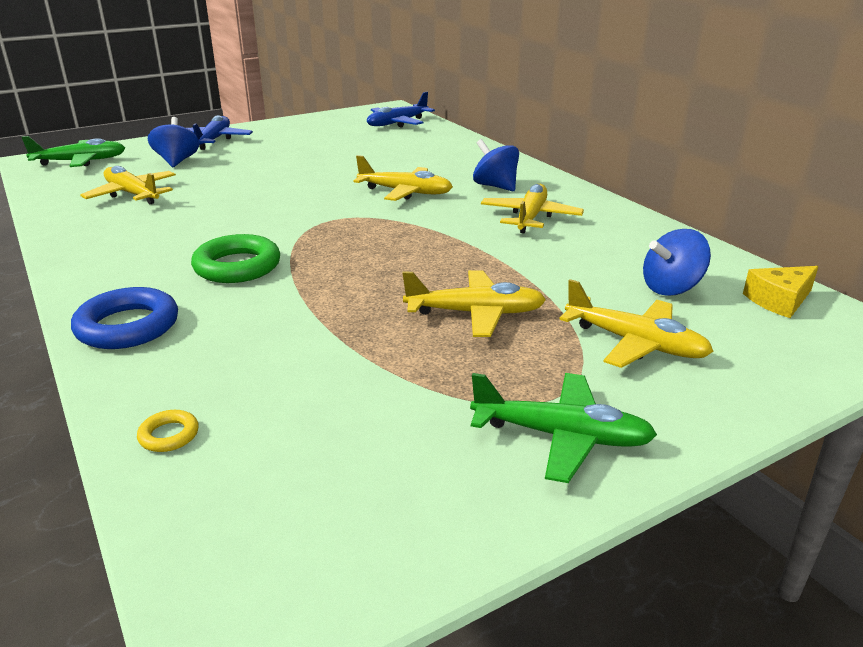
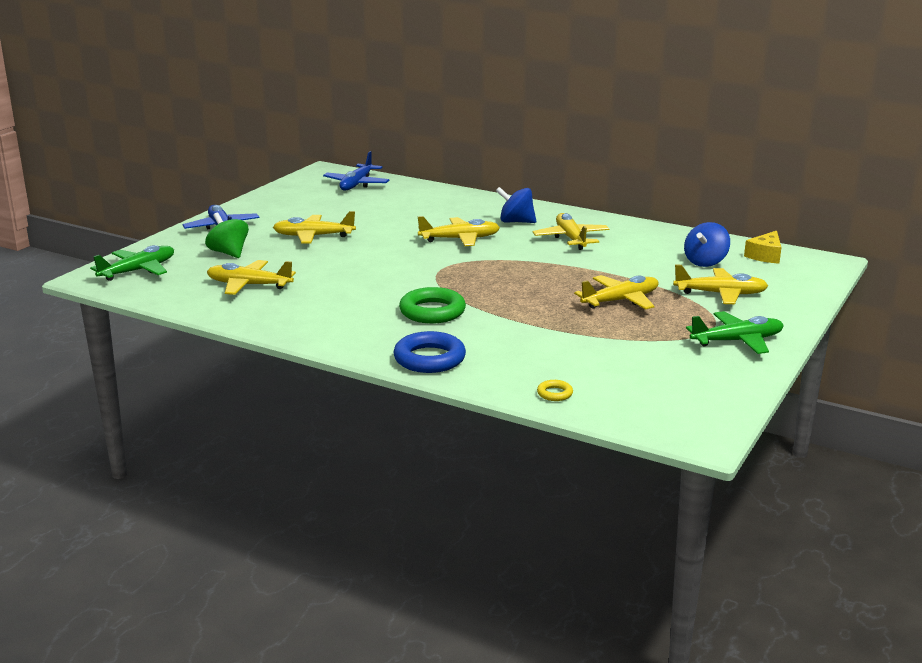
camera: 30 degrees left, 5 degrees down
(177, 161) = (229, 253): blue spinning top -> green spinning top
(274, 161) = (313, 236): none -> yellow plane

